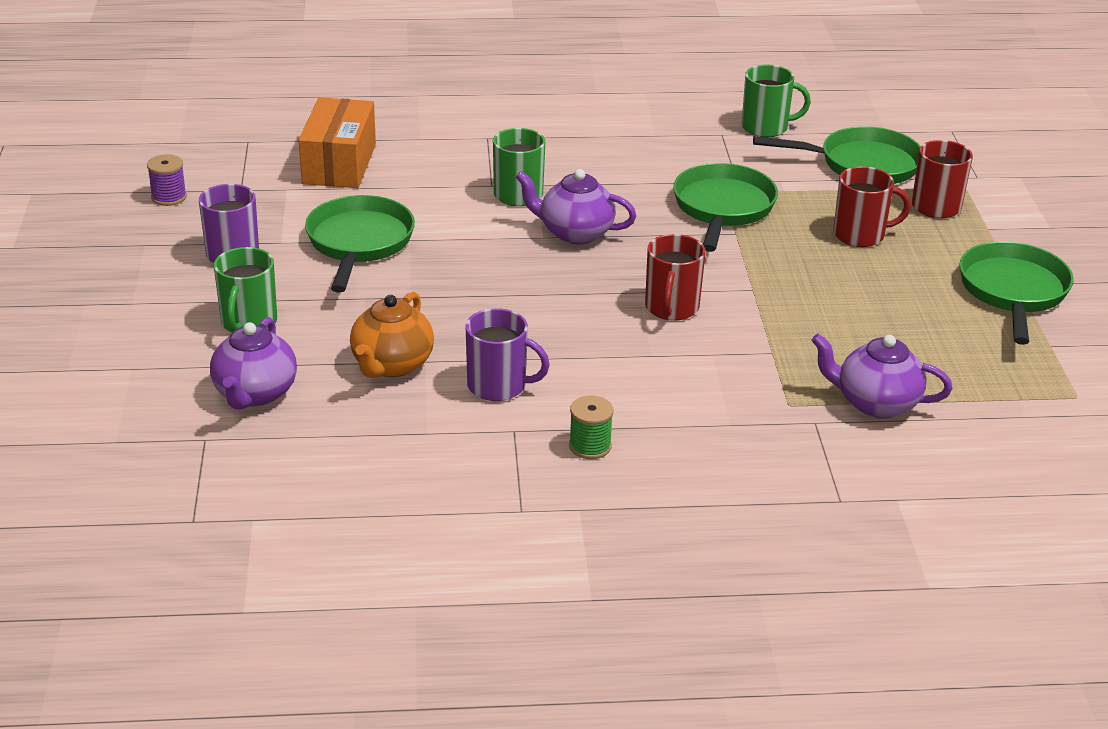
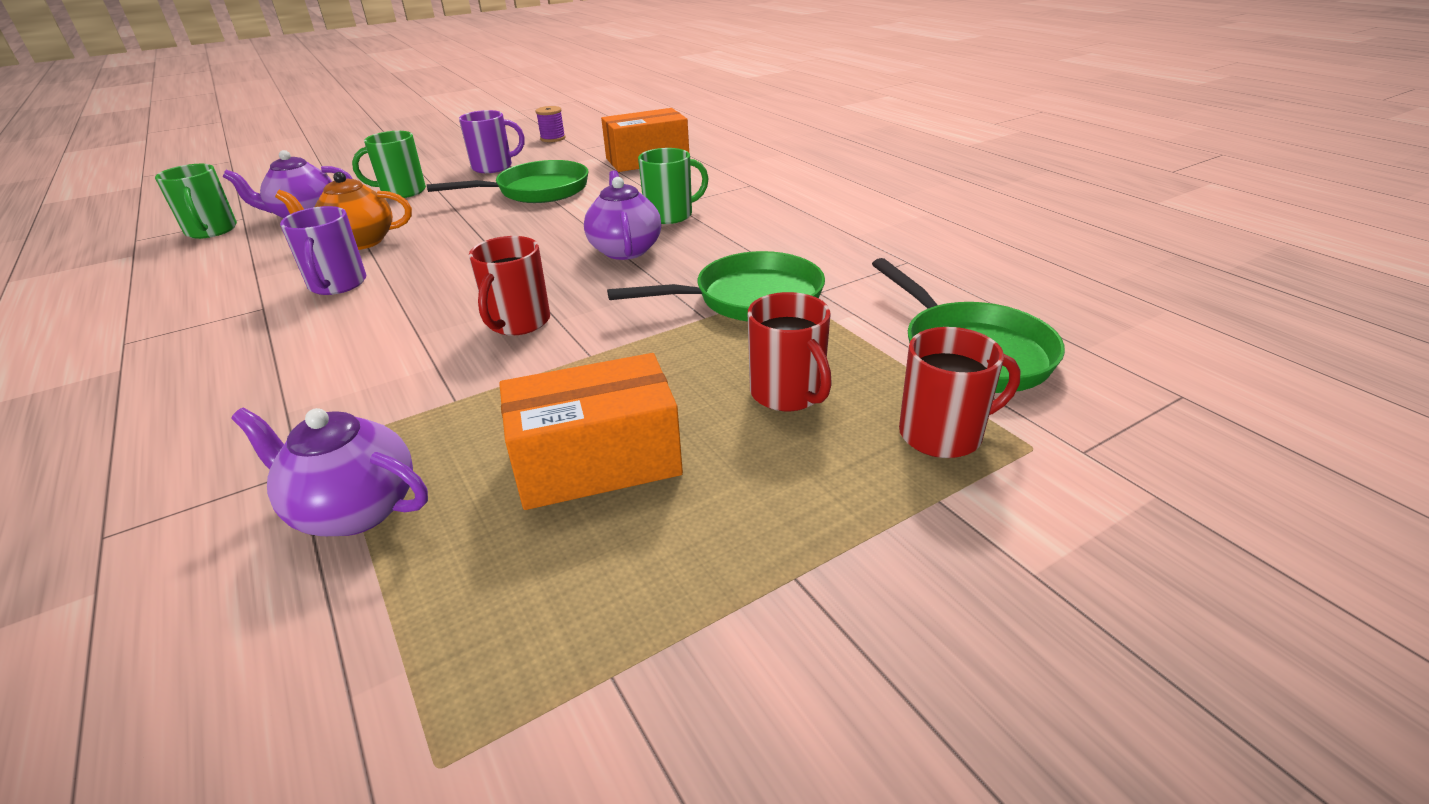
camera: 65 degrees right, 0 degrees up
(590, 446) = (236, 346): green spool -> none
(671, 308) = (518, 322): red mug -> red mug turned 60 degrees counterclockwise
(766, 127) = (961, 278): green mug -> green mug (211, 231)
(875, 403) = (354, 509): purple teapot -> purple teapot turned 60 degrees counterclockwise
(885, 314) = (597, 461): none -> orange box
(1013, 292) = (762, 578): green pan -> none

